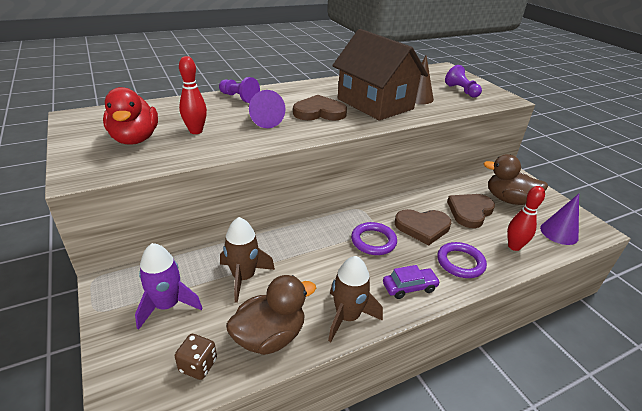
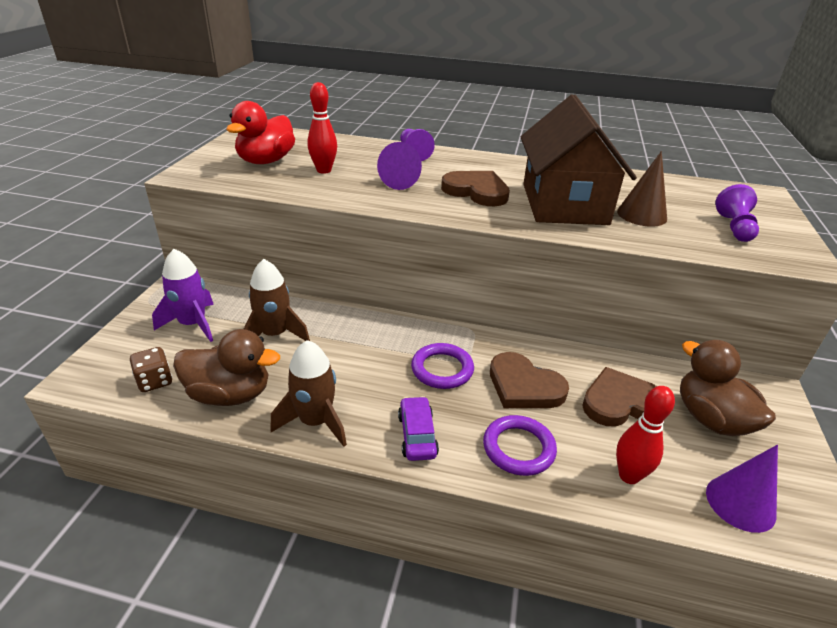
camera: 40 degrees right, 0 degrees up
(409, 287) = (417, 435): purple car -> purple car turned 120 degrees counterclockwise

